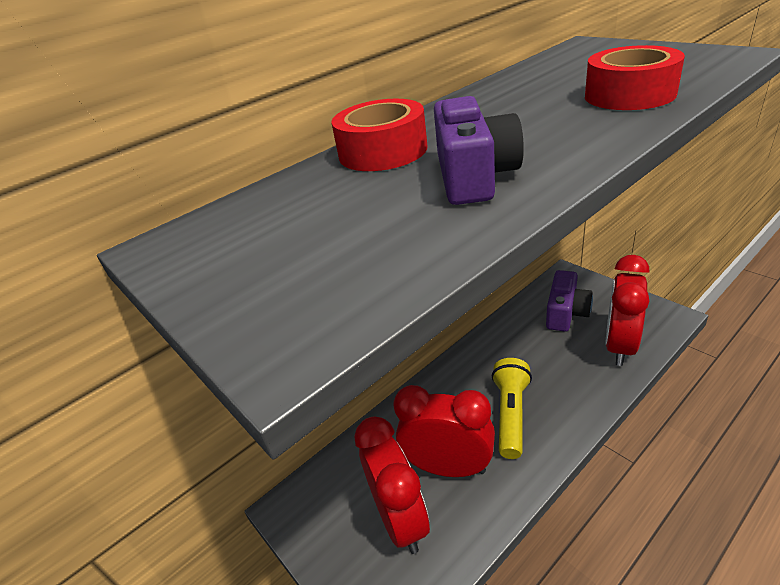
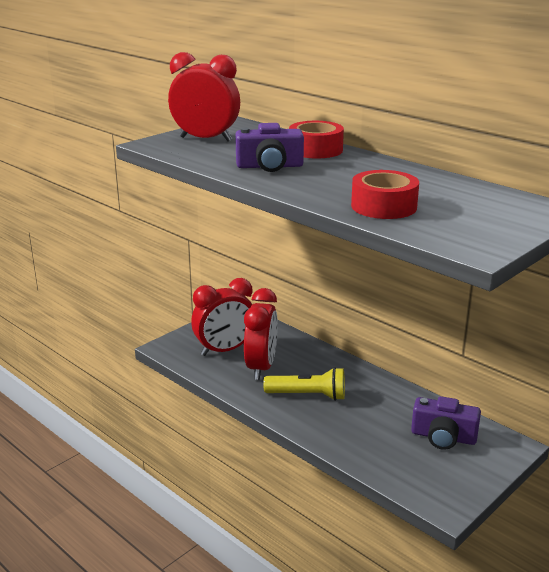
camera: 80 degrees right, 10 degrees down
(619, 346) = (394, 463): red clock -> red clock (205, 139)

